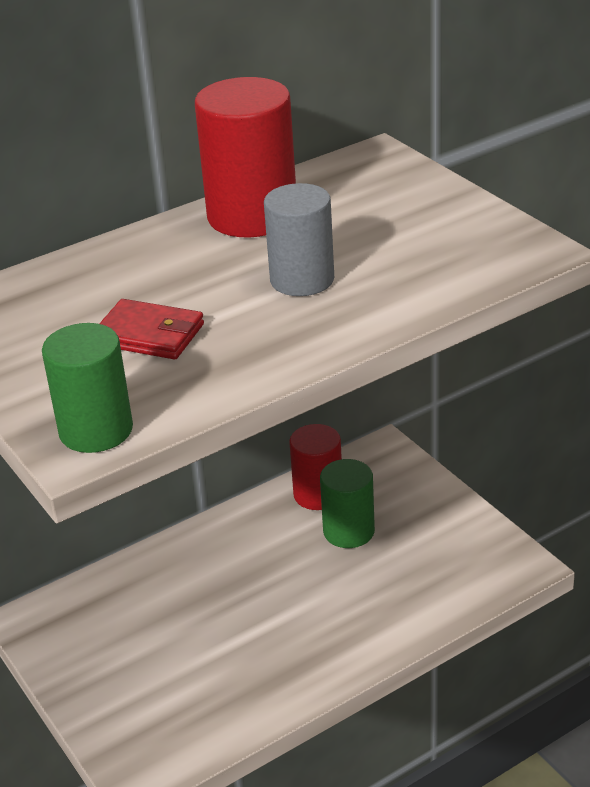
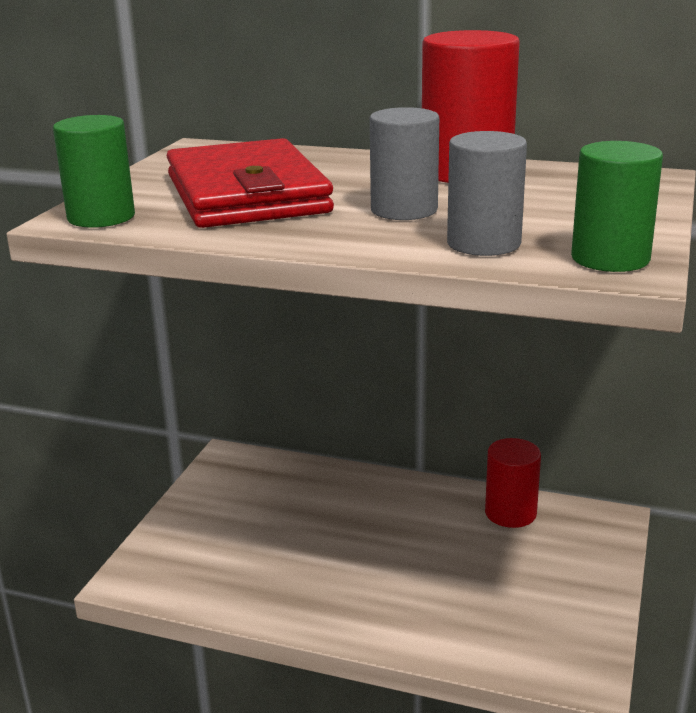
camera: 50 degrees right, 10 degrees down
(149, 335) = (247, 194): red wallet -> red wallet, size x2.10
(349, 531) = (490, 550): green cylinder -> green cylinder (610, 258)
(420, 279) = (483, 243): none -> grey cylinder

